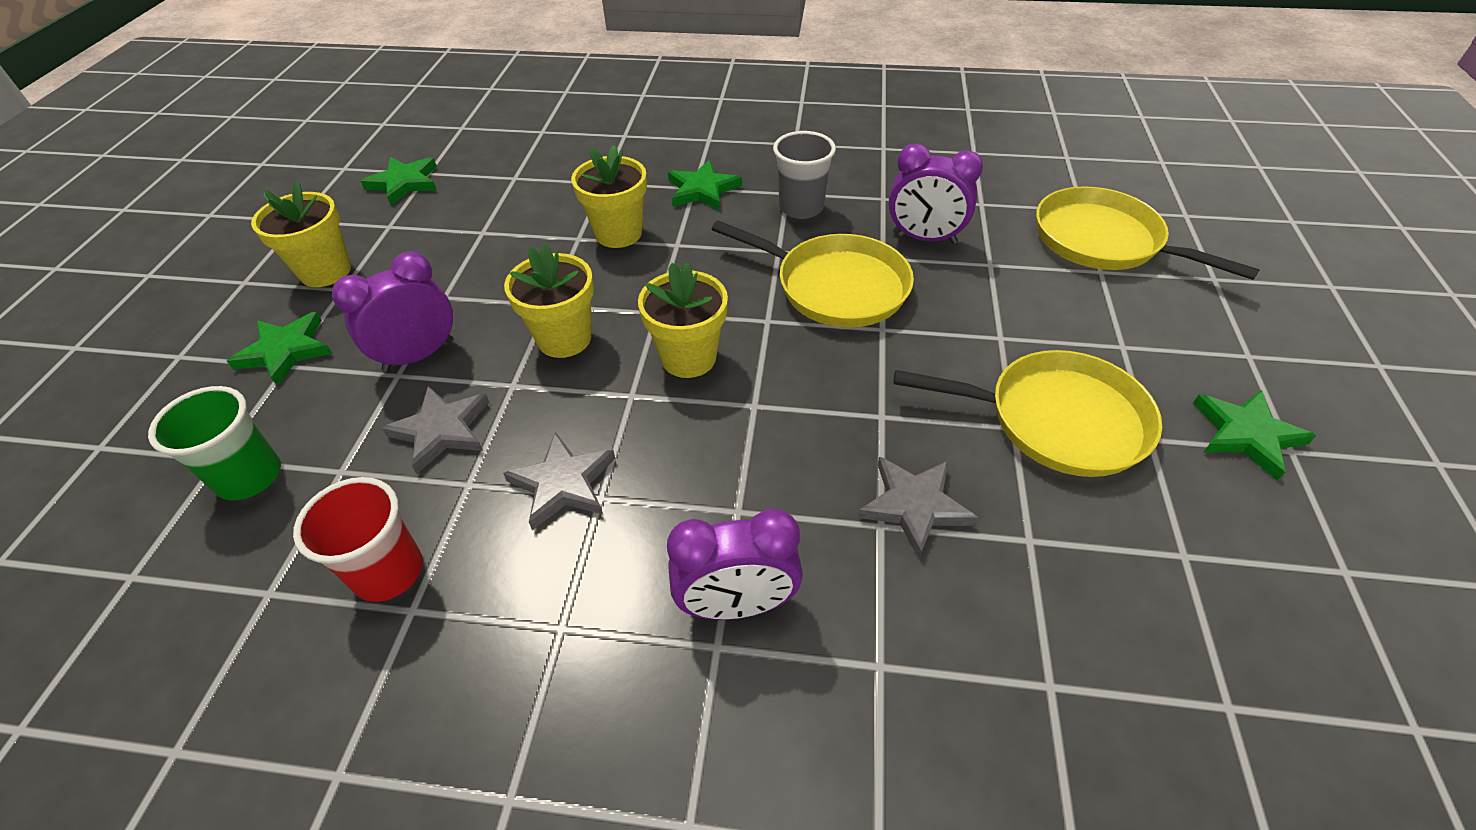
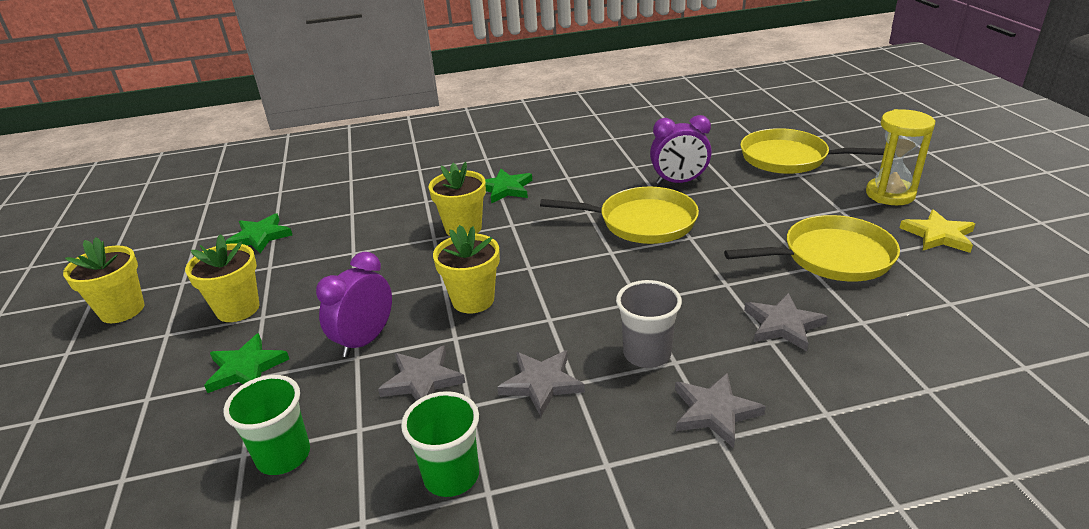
camera: 20 degrees left, 15 degrees down
(388, 572) = (451, 476): red cup -> green cup
(688, 358) = (573, 287): yellow flower pot -> yellow flower pot (122, 310)
(736, 605) = (714, 412): purple clock -> grey star
(801, 207) = (584, 183): grey cup -> grey cup (647, 354)
(1217, 342) = (890, 194): none -> yellow hourglass
(1246, 434) = (938, 235): green star -> yellow star

